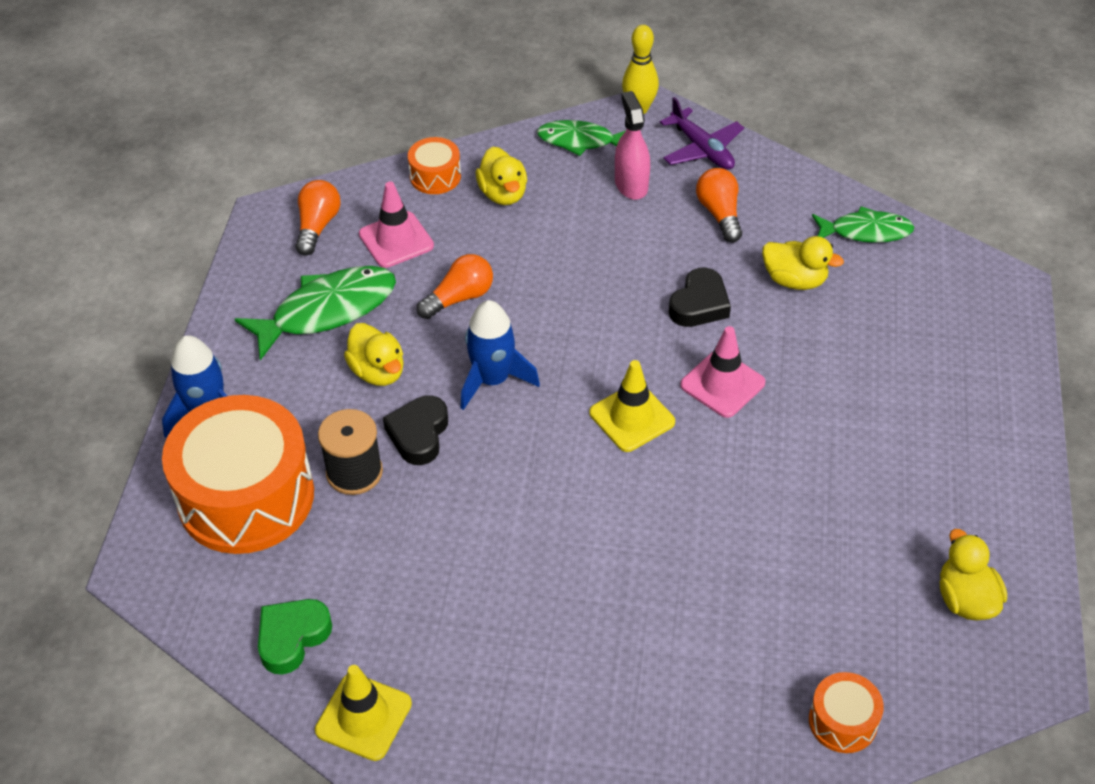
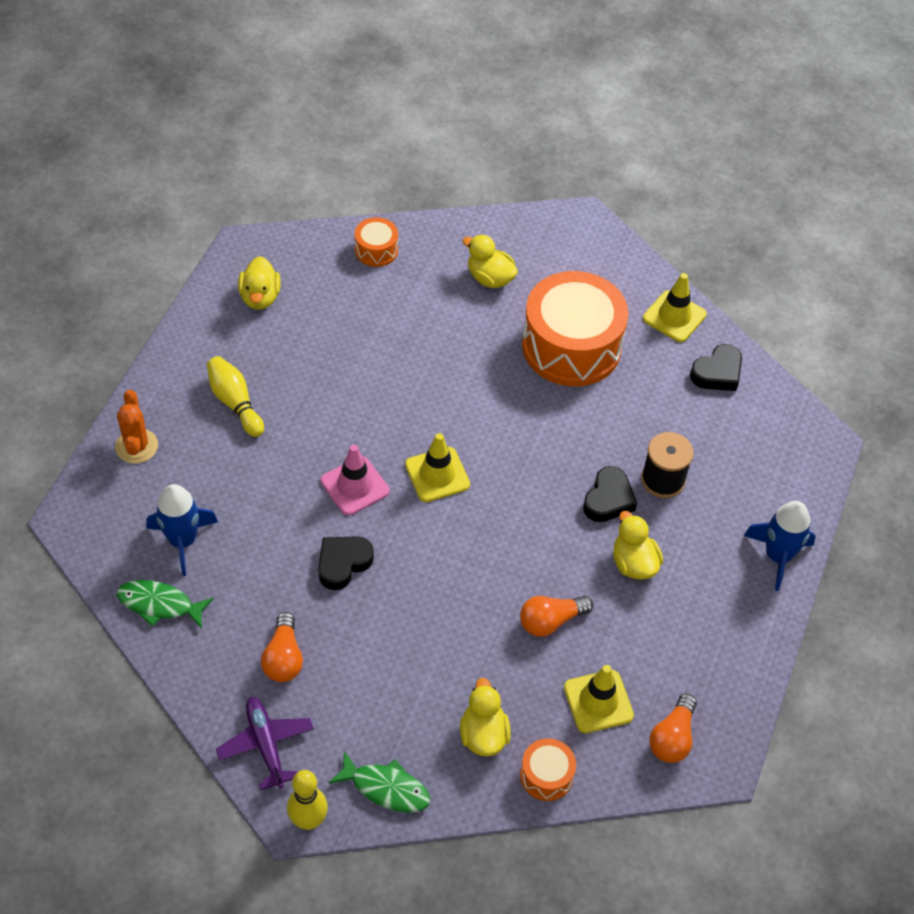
camera: 170 degrees left, 5 degrees up
(246, 496) = (747, 479): orange drum -> orange drum (571, 346)
(292, 638) = (717, 373): green heart -> black heart
(327, 311) = (671, 635): green fish -> none
(396, 240) = (598, 701): pink traffic cone -> yellow traffic cone
(493, 380) = (539, 533): blue rocket -> blue rocket (183, 541)
(631, 184) = (354, 715): pink spray bottle -> none
(794, 280) = (250, 568): yellow duck -> yellow duck (490, 278)
(912, 447) = (235, 403): none -> yellow bowling pin
(992, 372) = (136, 446): none -> orange cactus

